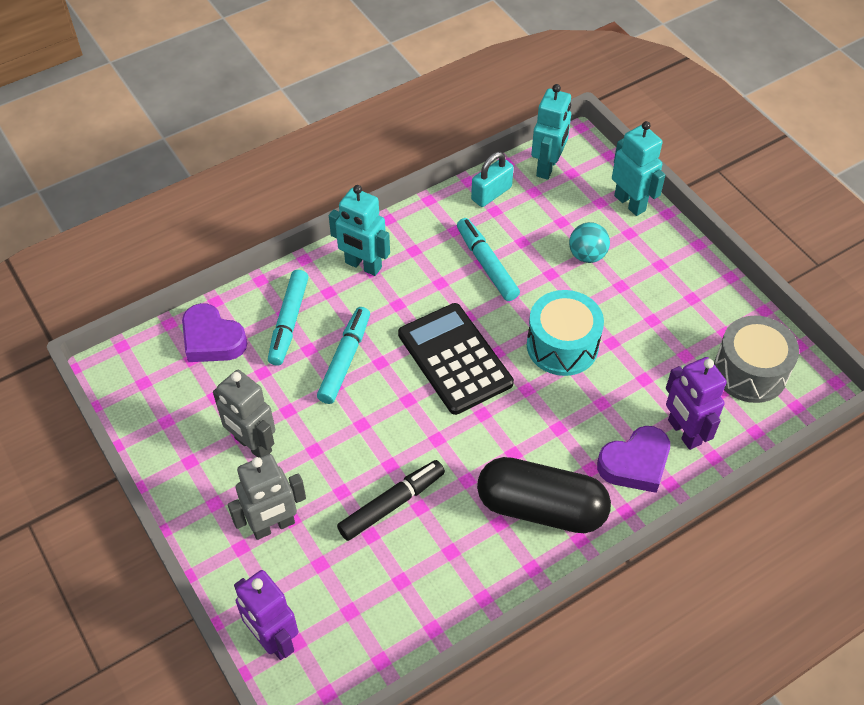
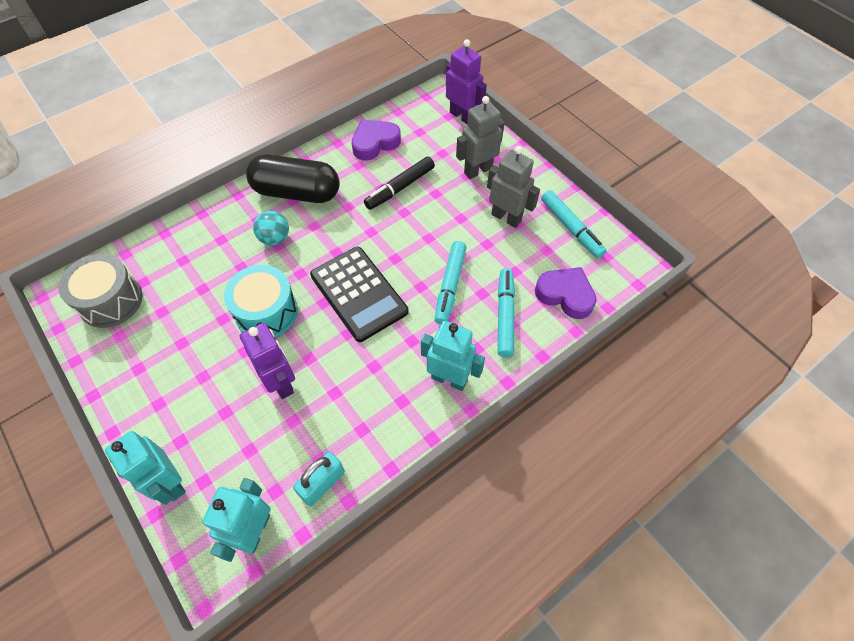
camera: 175 degrees right, 5 degrees up
(487, 264) = (329, 390): turquoise marker -> turquoise marker (571, 228)
(587, 255) = (229, 409): turquoise ball -> turquoise ball (275, 238)
(635, 464) = (224, 224): purple heart -> purple heart (375, 143)
(683, 432) = (181, 249): purple robot -> purple robot (281, 382)

